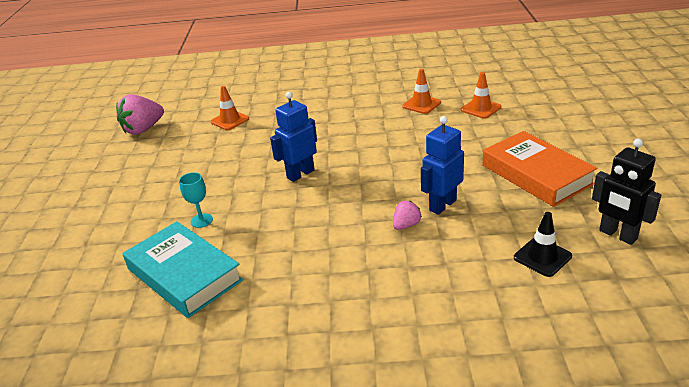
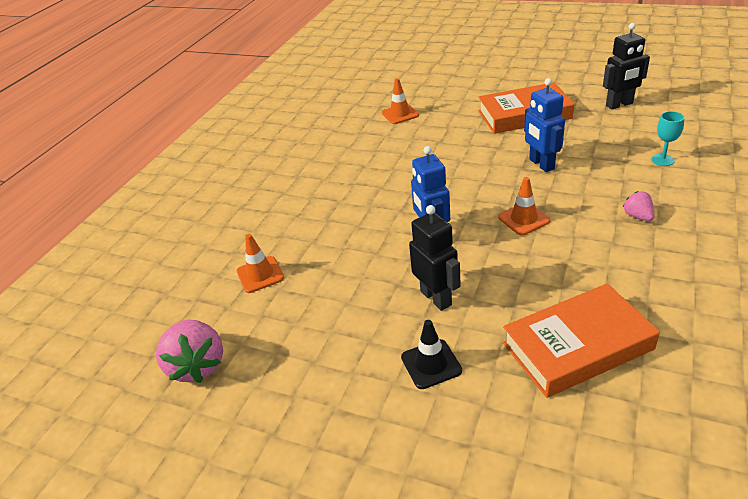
camera: 65 degrees left, 5 degrees up
(184, 274) = (577, 346): turquoise book -> orange book
(201, 220) = (477, 322): turquoise goblet -> turquoise goblet (662, 160)
(224, 195) = (436, 298): none -> black robot
(406, 225) = (561, 188): pink strawberry -> pink strawberry (638, 216)
(421, 104) = (361, 140): orange traffic cone -> orange traffic cone (524, 219)
(542, 257) = (633, 137): black traffic cone -> black traffic cone (431, 364)

